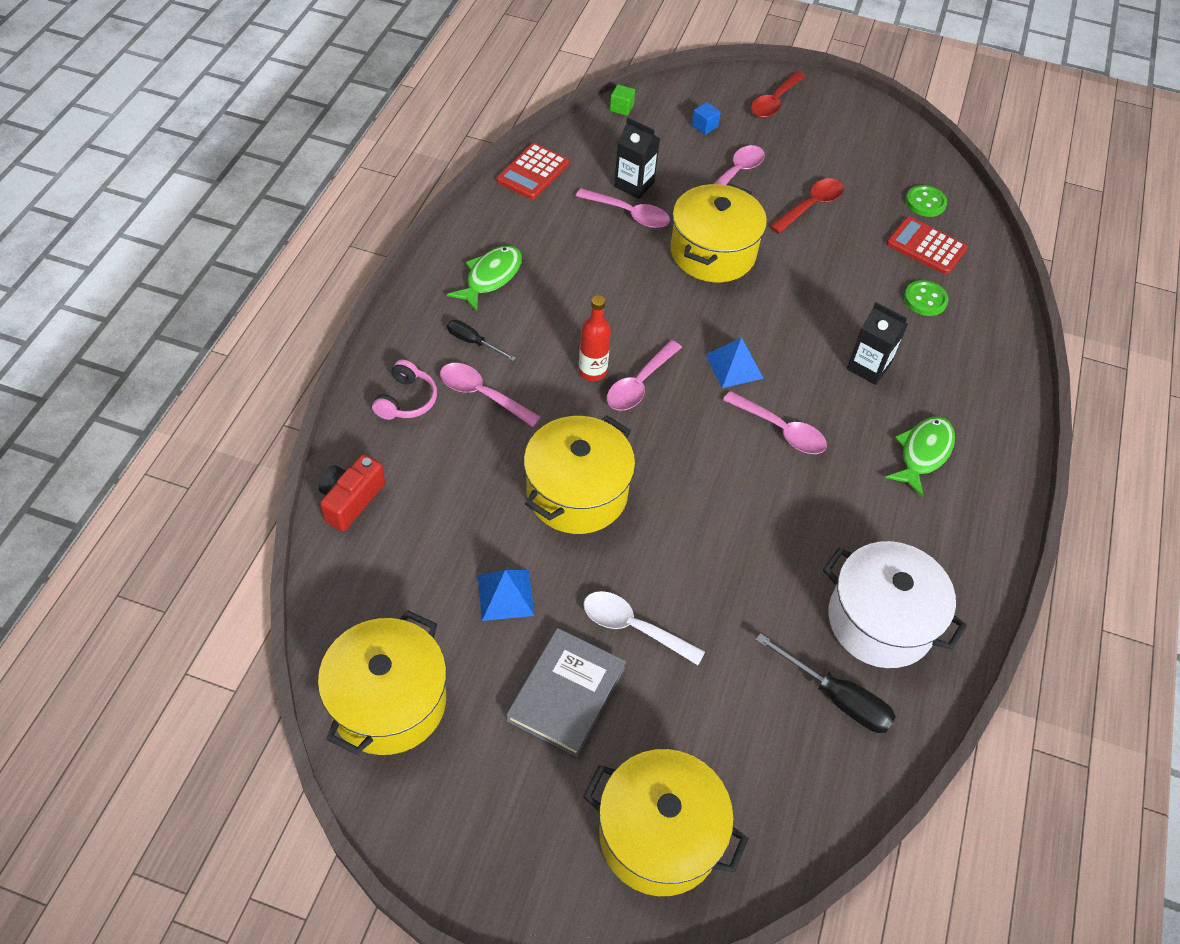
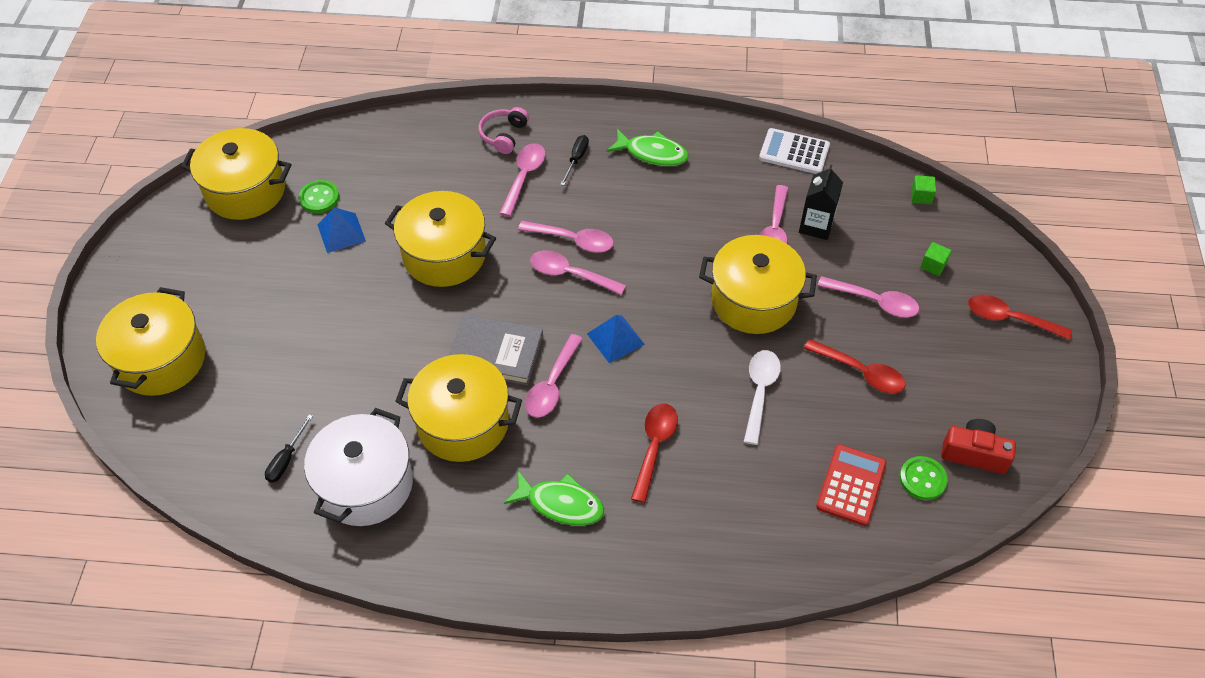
camera: 80 degrees right, 0 degrees up
(351, 500) = (403, 129): red camera -> red camera (974, 453)
(406, 400) = (504, 135): pink headphones -> pink headphones turned 105 degrees clockwise
(533, 172) = (794, 152): red calculator -> white calculator
(566, 694) = (265, 285): grey book -> grey book (495, 352)
(592, 371) = (573, 240): red bottle -> pink spoon
(633, 627) = (328, 314): white spoon -> white spoon (760, 392)
(704, 126) = (933, 265): blue cube -> green cube
(815, 517) = (463, 423): none -> yellow pot
(836, 698) = (286, 459): black screwdriver -> black screwdriver, size x0.62
(868, 367) = (654, 447): black carton -> red spoon
(925, 299) = (769, 490): green button -> green button (319, 198)

